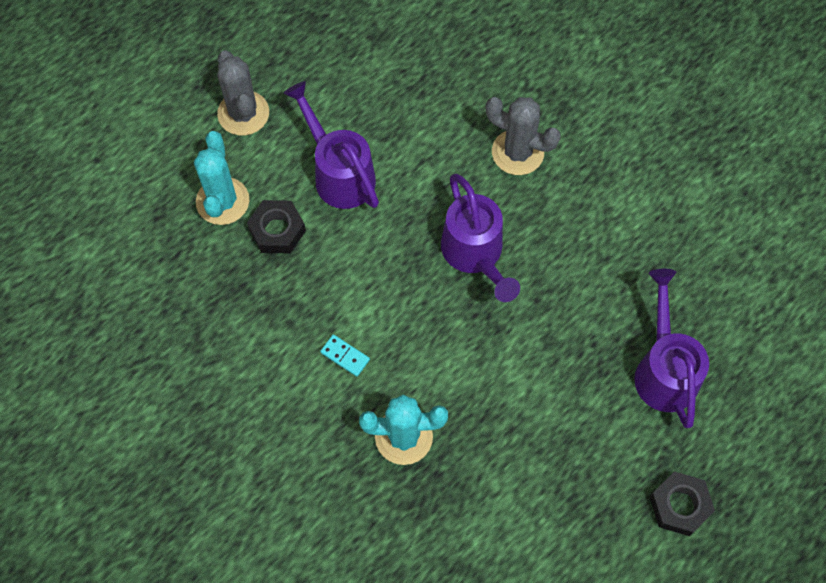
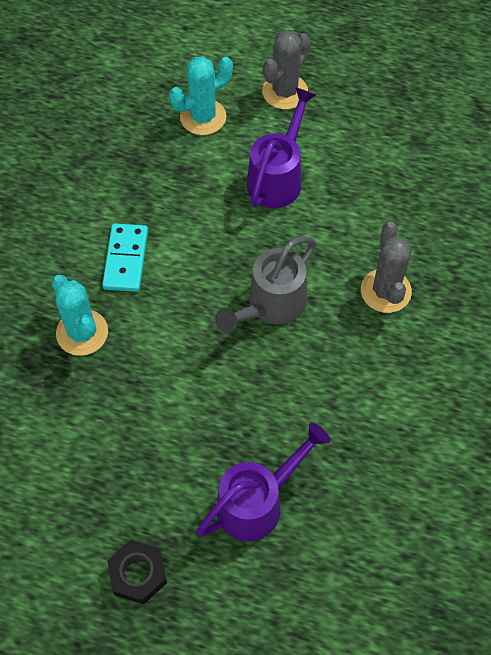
camera: 60 degrees right, 5 degrees down
(277, 230) = (202, 163): black nut -> none
(345, 356) = (125, 259): turquoise domino -> turquoise domino, size x1.81
(475, 254) = (271, 305): purple watering can -> grey watering can

